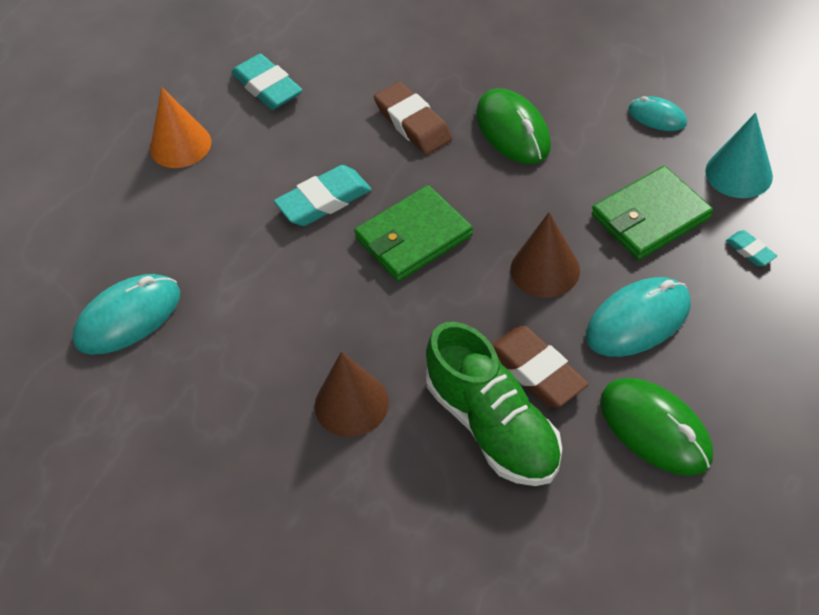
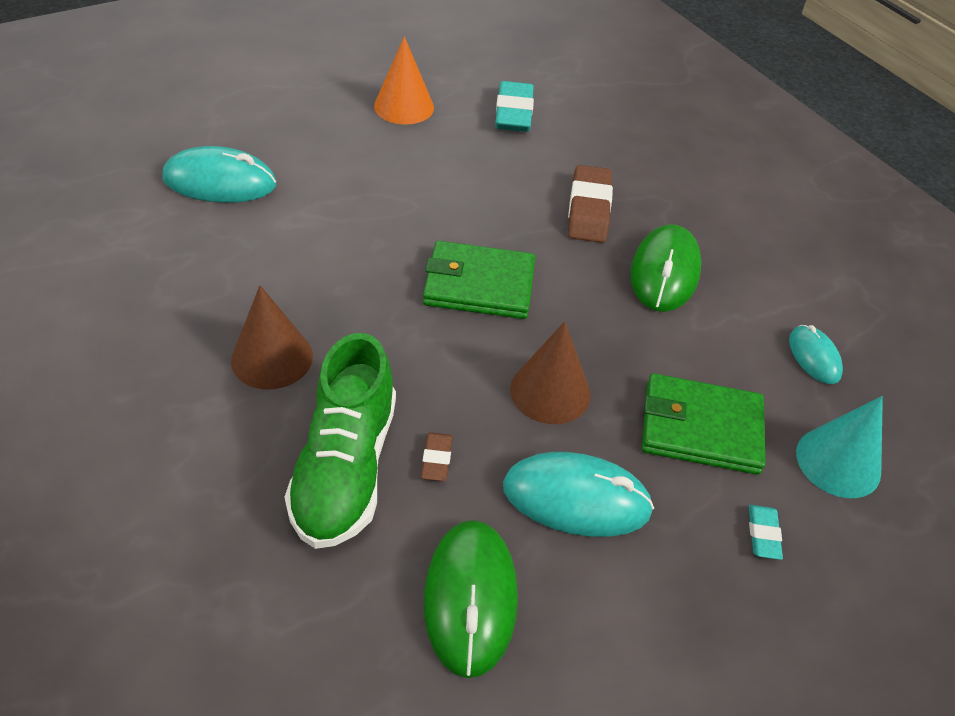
camera: 35 degrees right, 5 degrees down
(324, 201) = (449, 211): turquoise eraser -> none
(536, 371) = (436, 459): brown eraser -> brown eraser, size x0.50

